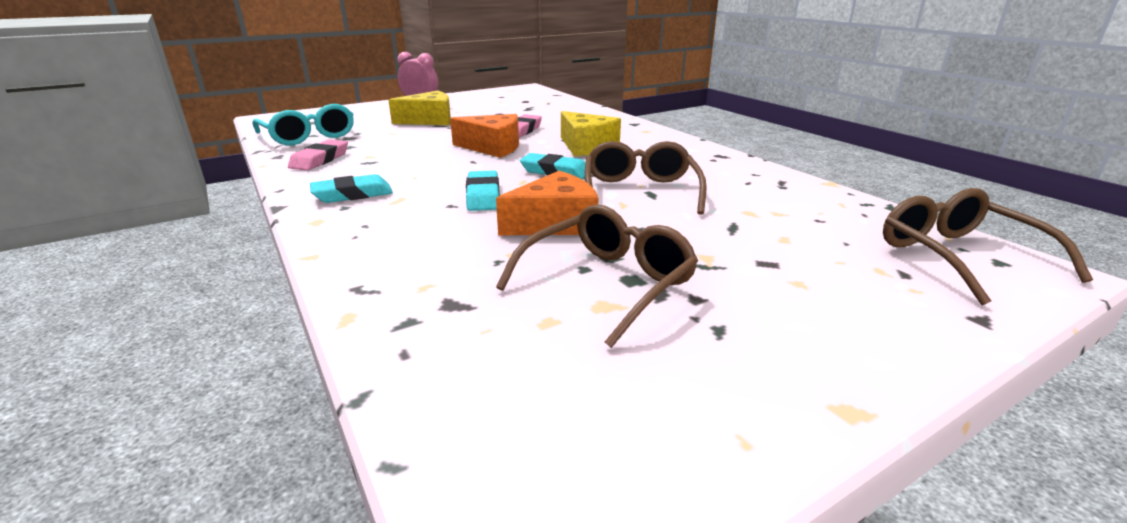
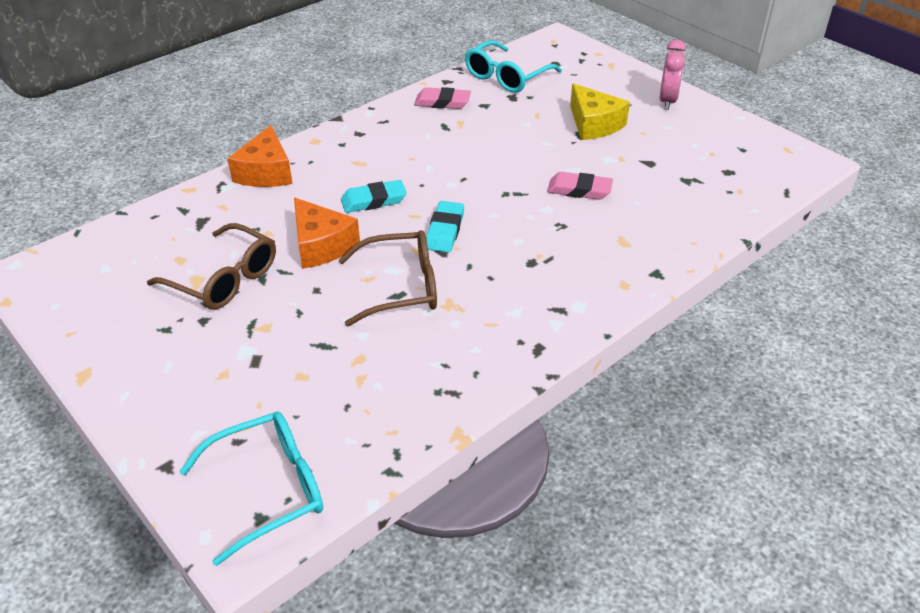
camera: 80 degrees right, 15 degrees up
(353, 194) = (366, 140): turquoise eraser -> none
(493, 147) = (509, 182): orange cheese -> orange cheese (266, 172)
(586, 146) = (535, 242): yellow cheese -> none
(959, 257) = (269, 489): brown glasses -> turquoise glasses

